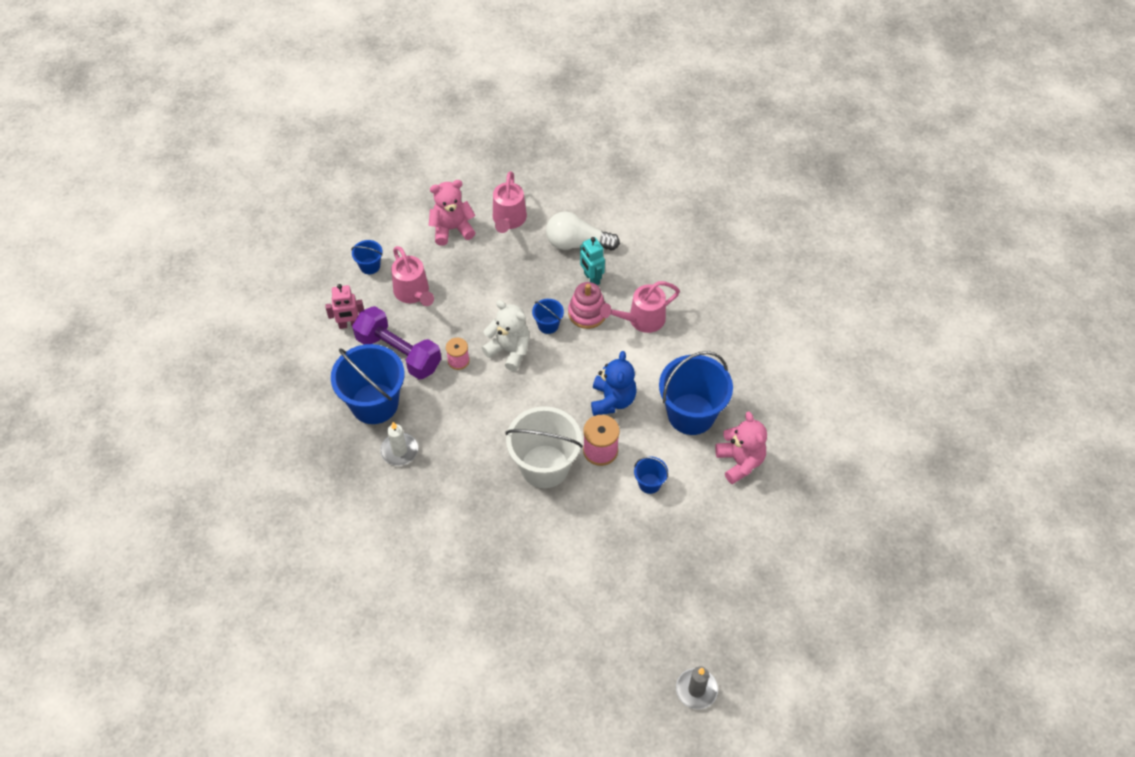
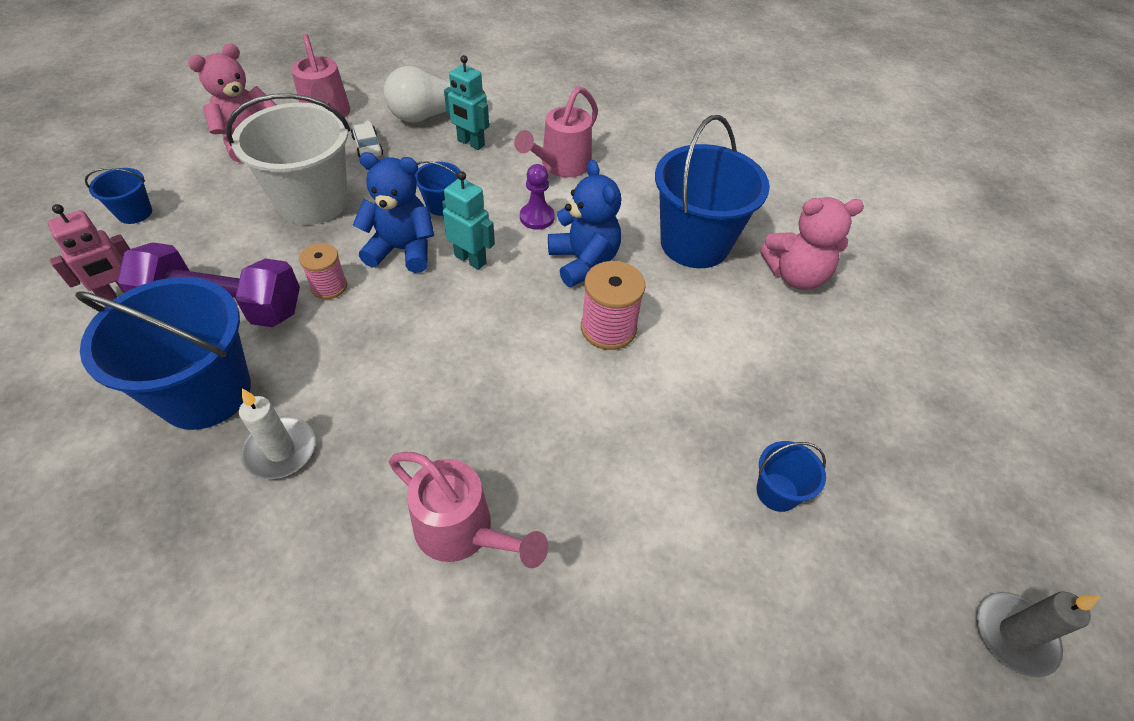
camera: 30 degrees left, 5 degrees down
(413, 293) = (220, 226): pink watering can -> pink watering can (463, 532)
(509, 350) = (402, 250): white teddy bear -> blue teddy bear
(523, 258) = (367, 146): none -> white car
(544, 466) = (540, 380): white bucket -> white bucket (313, 202)
(546, 372) = (470, 259): none -> turquoise robot
(587, 313) = (487, 178): pink stacking toy -> none
(602, 356) = (537, 217): none -> purple pawn
(649, 483) = (704, 345): blue bucket -> blue bucket (777, 492)
(740, 462) = (795, 276): pink teddy bear -> pink teddy bear turned 135 degrees clockwise

